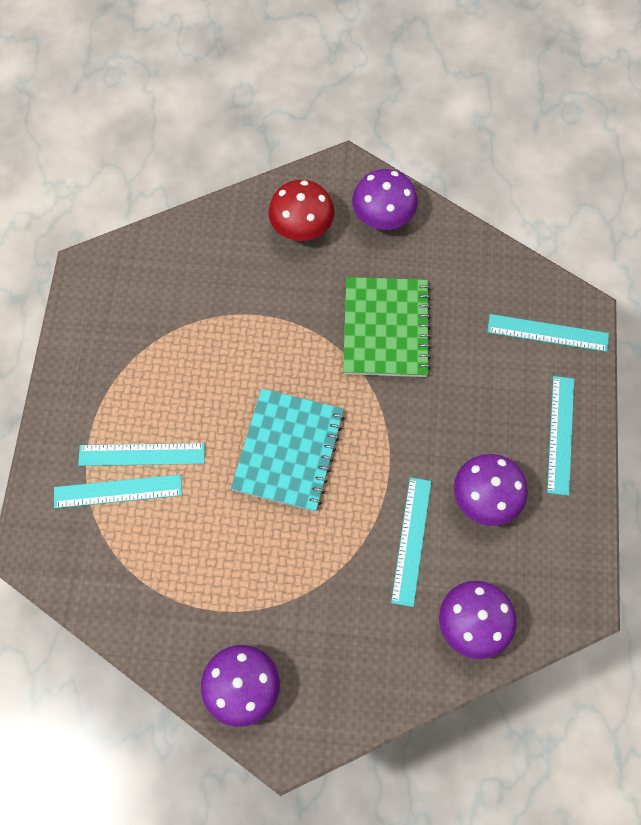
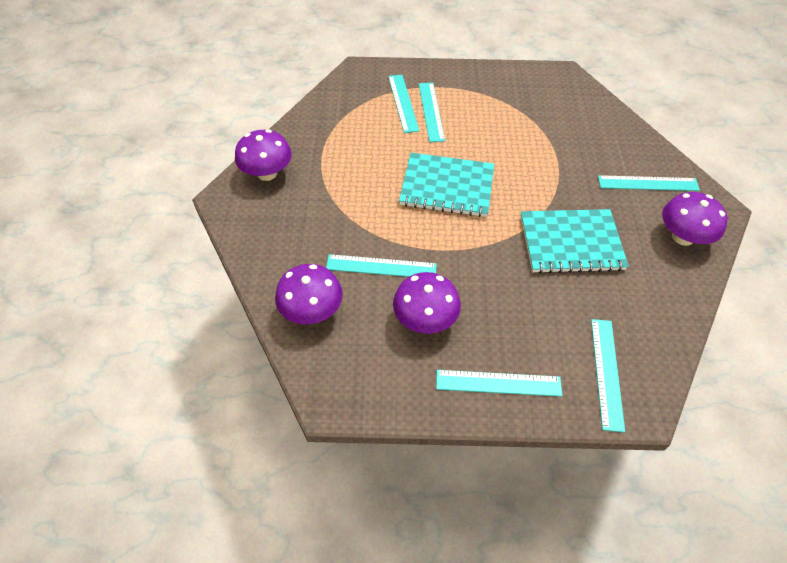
camera: 85 degrees right, 15 degrees down
(301, 227) = (648, 183): red mushroom -> turquoise ruler
(386, 328) = (571, 243): green notebook -> turquoise notebook

